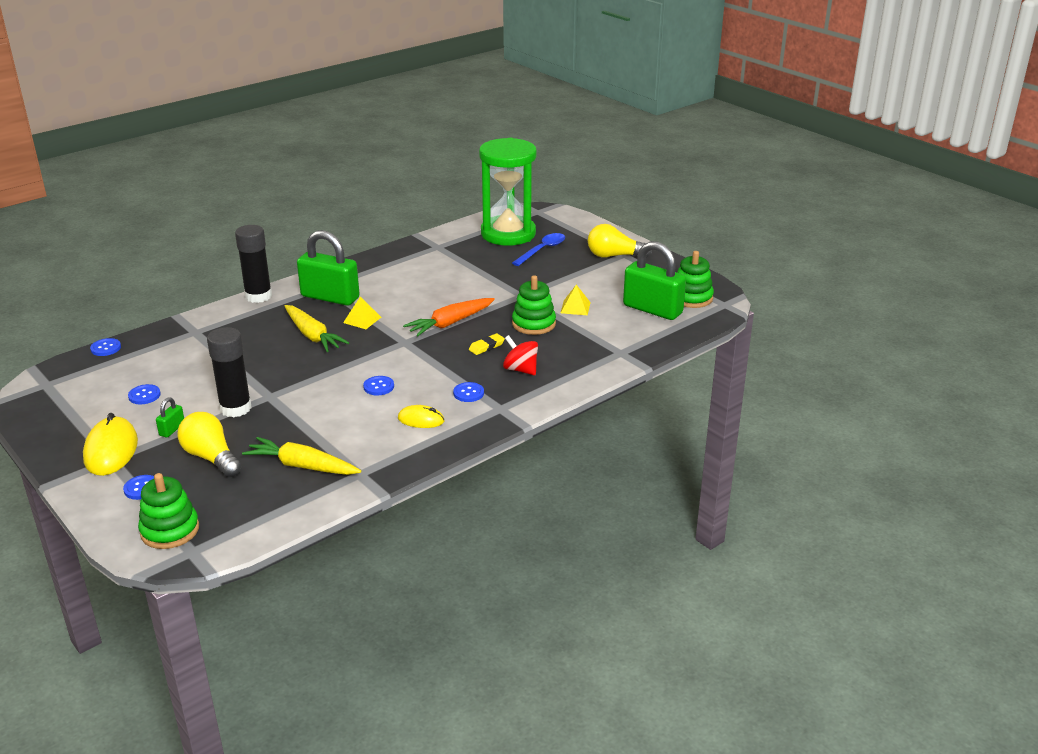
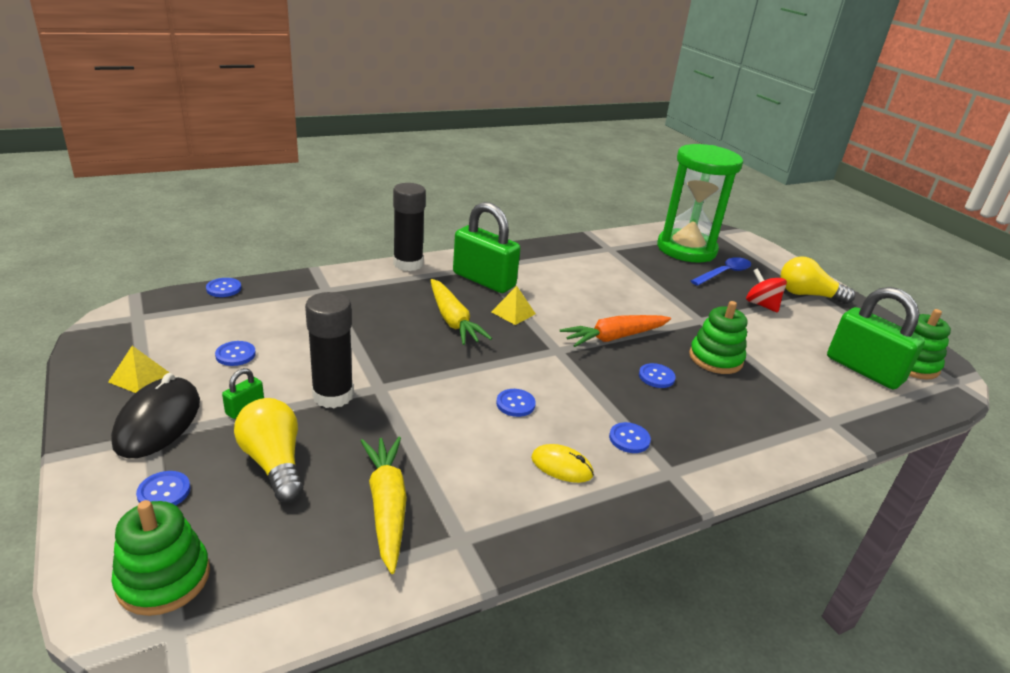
camera: 10 degrees right, 0 degrees up
(111, 450) = (158, 421): yellow mouse -> black mouse
(302, 466) = (387, 506): yellow carrot -> yellow carrot turned 45 degrees clockwise
(486, 346) = (656, 377): yellow eraser -> blue button
(520, 369) = (699, 418): red spinning top -> red spinning top (761, 305)
(575, 307) = (766, 348): yellow pyramid -> yellow pyramid (139, 377)

